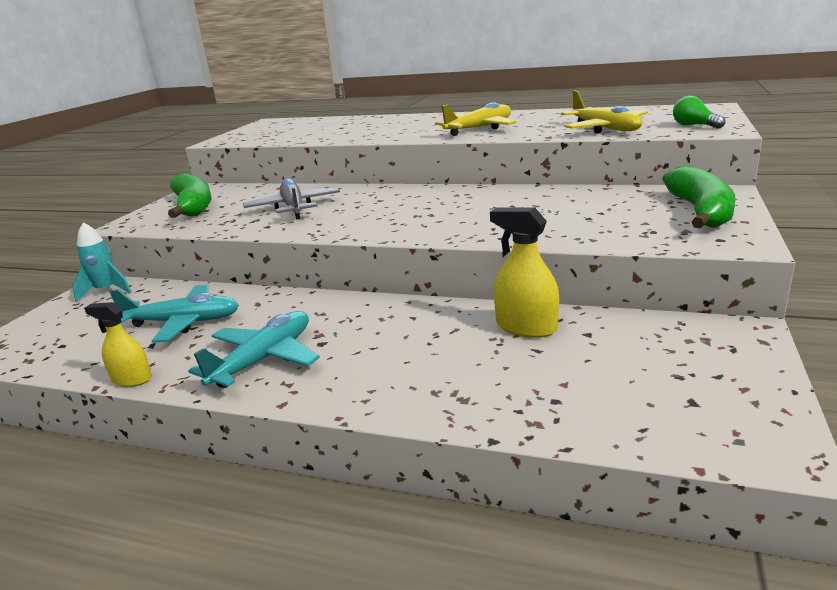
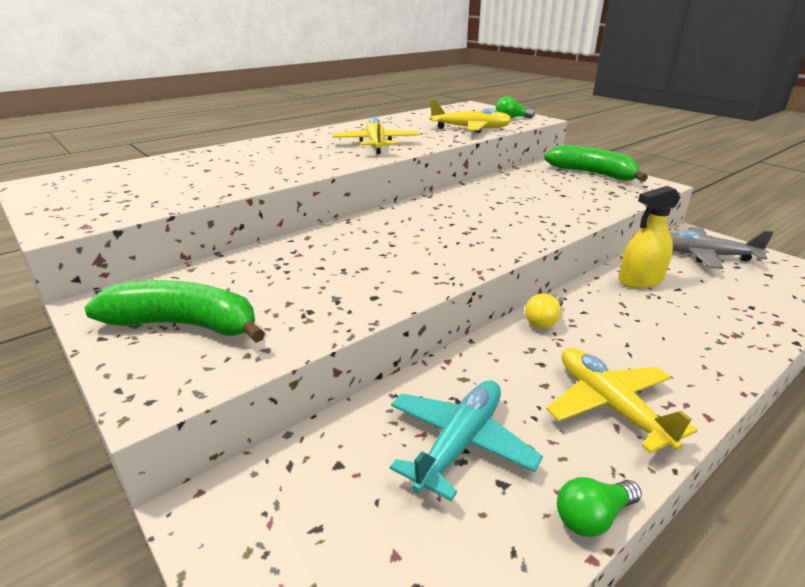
camera: 60 degrees left, 5 degrees up
(106, 291) = (243, 503): turquoise rocket -> none
(132, 379) = (592, 517): yellow spray bottle -> green light bulb
(264, 359) = (609, 405): turquoise plane -> yellow plane
(294, 208) = (334, 270): grey plane -> grey plane (704, 255)
(375, 306) = (544, 320): none -> yellow light bulb

